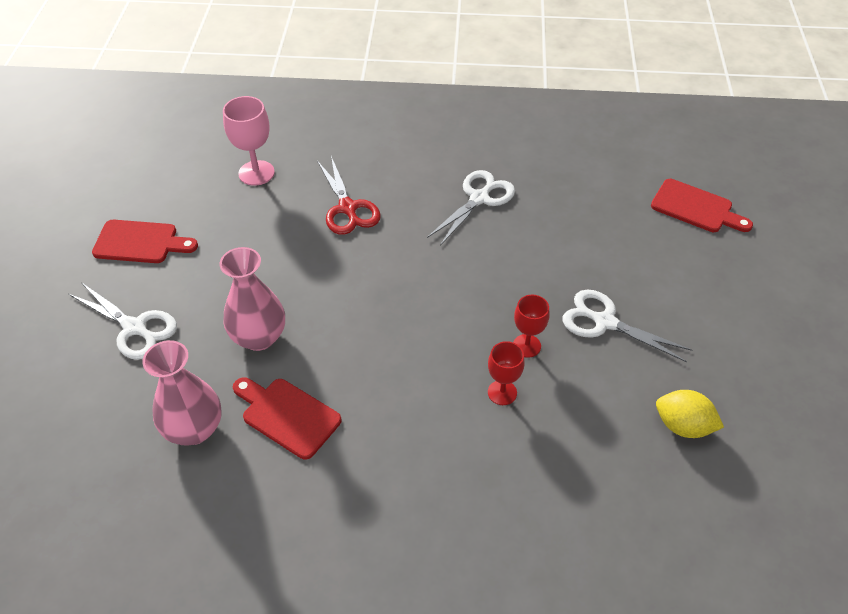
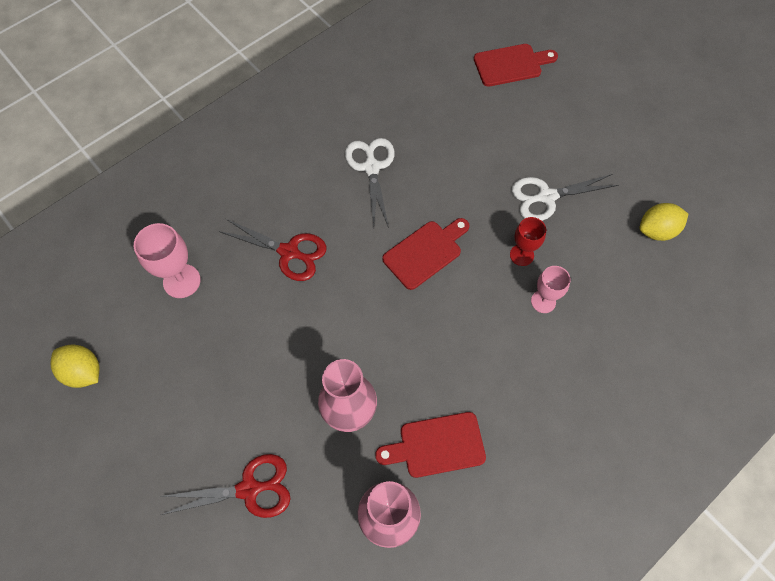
camera: 45 degrees left, 15 degrees up
(134, 328) = (249, 489): white scissors -> red scissors
(135, 179) = (83, 372): none -> yellow lemon
(140, 242) = (162, 420): red cutting board -> red cutting board (425, 252)
(502, 392) = (543, 301): red goblet -> pink goblet

